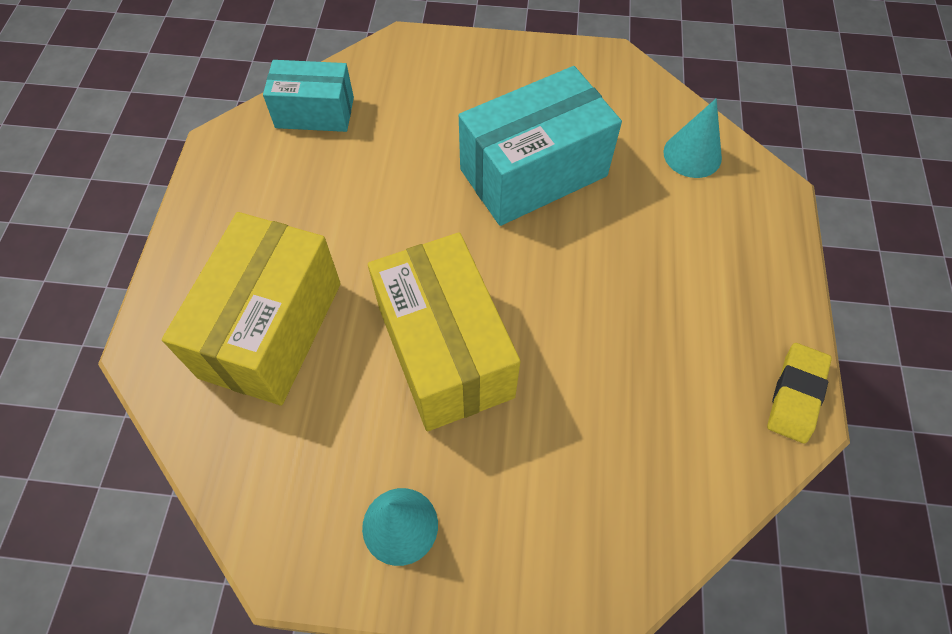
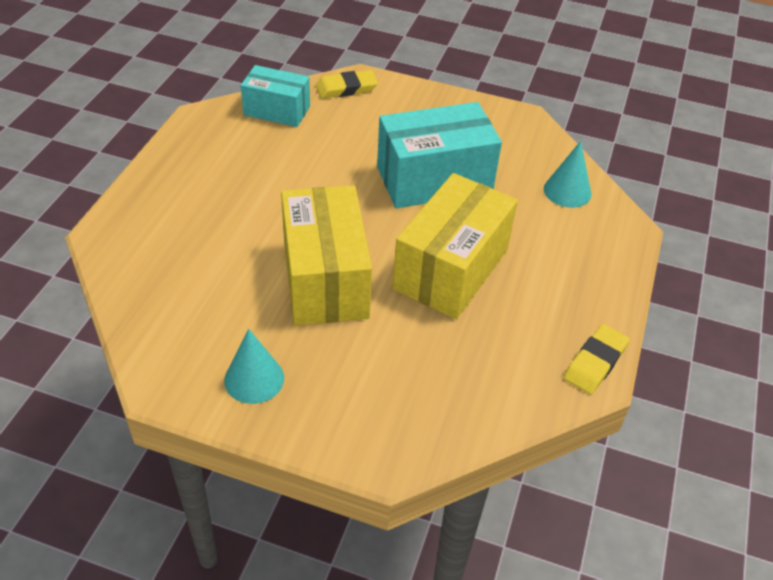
camera: 10 degrees right, 15 degrees down
(271, 329) = (199, 239): yellow box -> yellow box (451, 269)
(390, 61) = (346, 88): none -> yellow eraser

